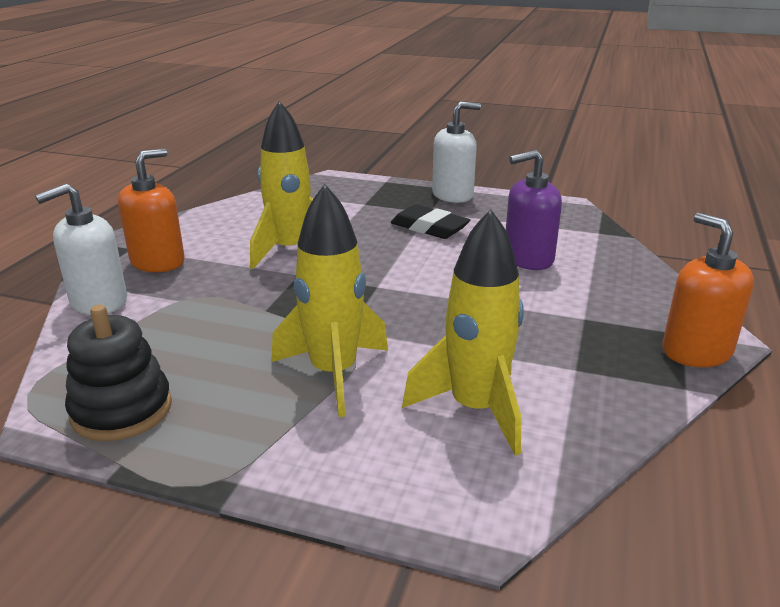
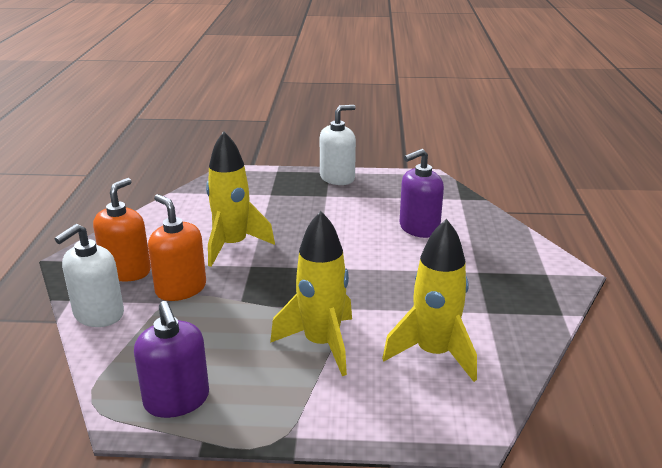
camera: 15 degrees left, 0 degrees up
(121, 410) = (177, 400): black stacking toy -> purple soap dispenser
(429, 228) = (333, 210): black eraser -> none
(696, 351) = (560, 286): orange soap dispenser -> orange soap dispenser (181, 289)

